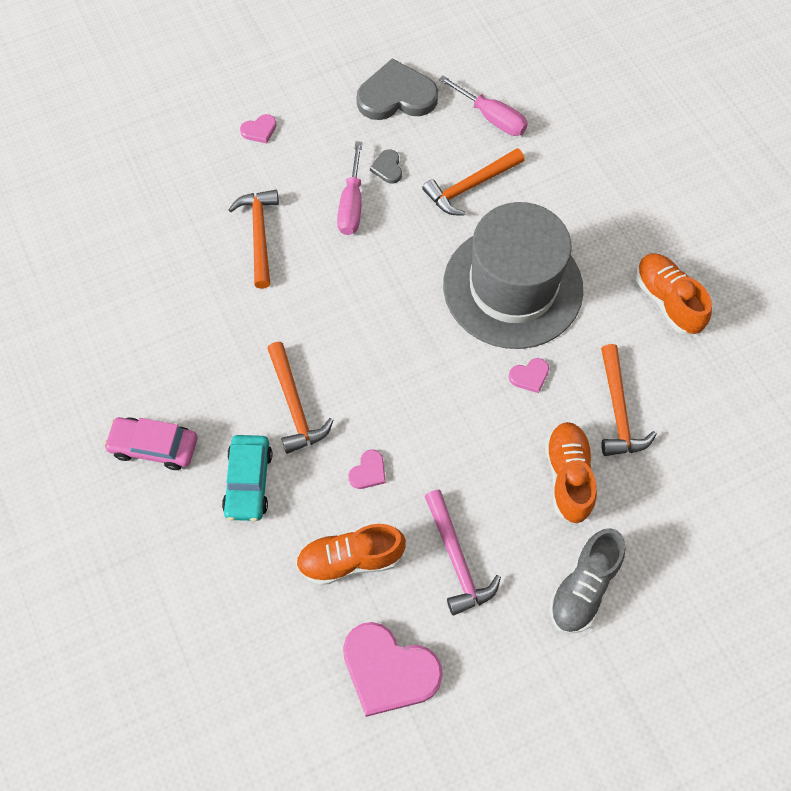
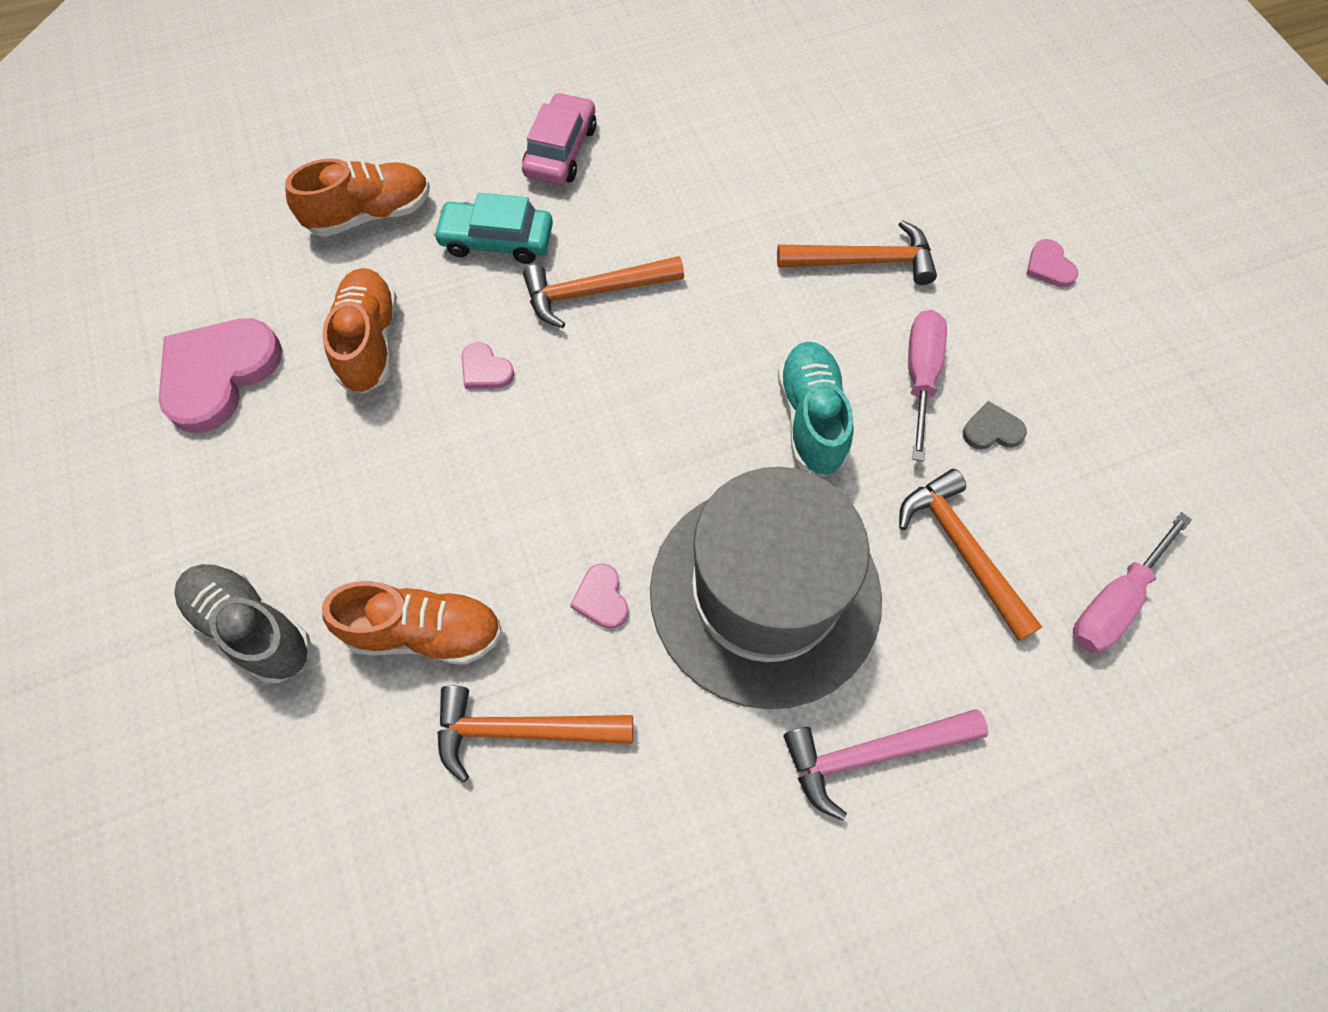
camera: 95 degrees right, 0 degrees up
(351, 204) = (920, 376): pink screwdriver -> pink screwdriver turned 90 degrees clockwise
(389, 265) = (811, 418): none -> turquoise shoe
(396, 96) = (1141, 454): grey heart -> none
(457, 559) = (337, 465): pink hammer -> pink hammer (872, 754)
(667, 301) = (723, 862): orange shoe -> orange shoe (370, 214)

